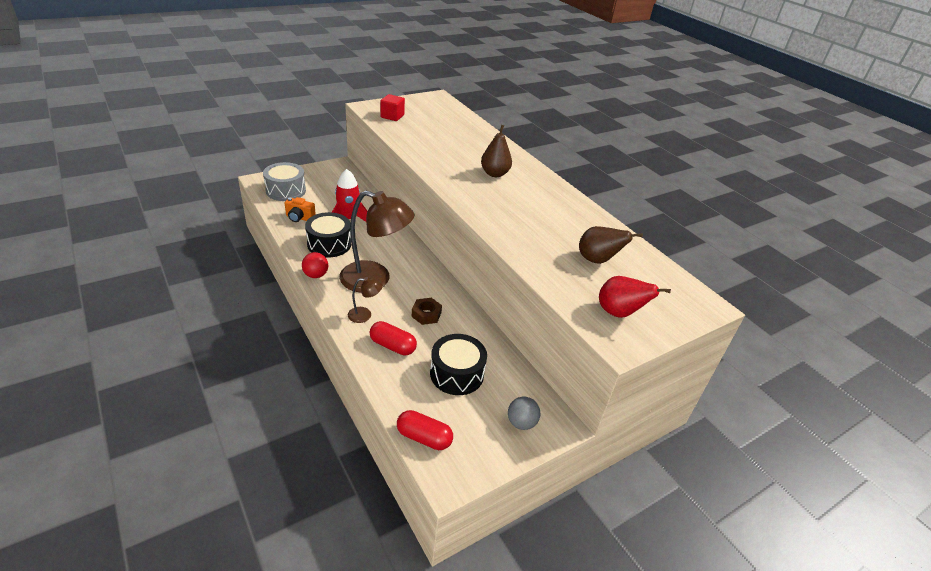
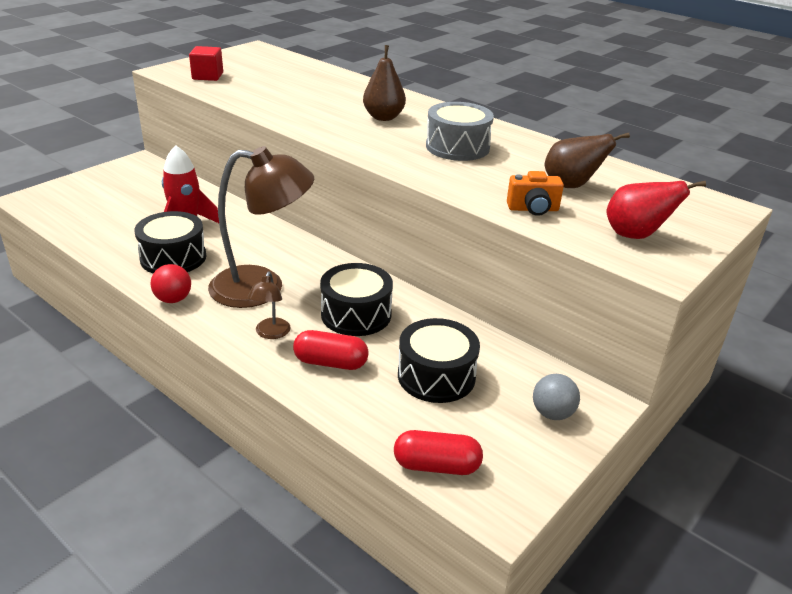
camera: 15 degrees left, 5 degrees down
(286, 190) = (74, 204): grey drum -> grey drum (457, 147)
(299, 218) = (112, 234): orange camera -> orange camera (533, 209)
(365, 315) = (271, 333): brown lamp -> brown lamp turned 120 degrees clockwise
(426, 314) = (356, 314): brown nut -> black drum

